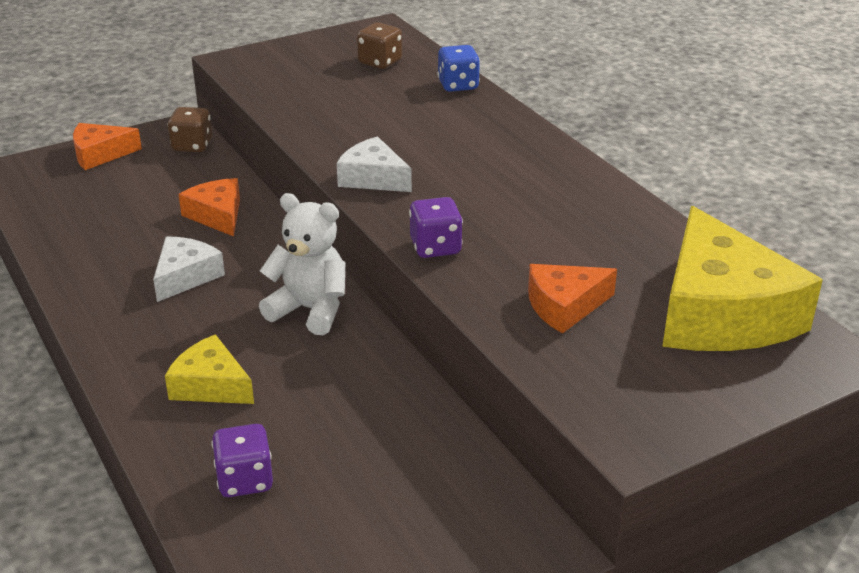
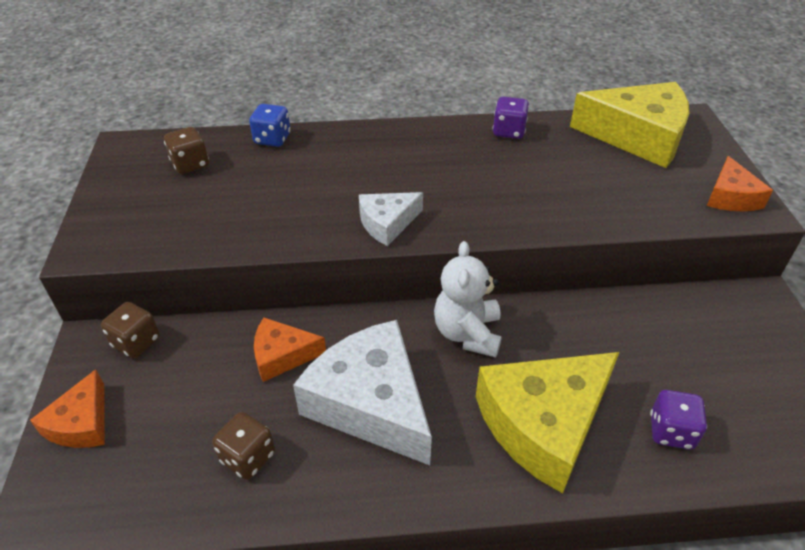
camera: 65 degrees left, 10 degrees up
(99, 233) = (248, 457): none -> brown dice
(185, 276) = (371, 403): white cheese -> white cheese, size x1.91
(211, 385) = (544, 424): yellow cheese -> yellow cheese, size x1.91
(310, 310) = (467, 333): white teddy bear -> white teddy bear turned 45 degrees counterclockwise
(435, 247) = (509, 222): purple dice -> purple dice (509, 131)
(564, 306) = (609, 189): orange cheese -> orange cheese (730, 197)

